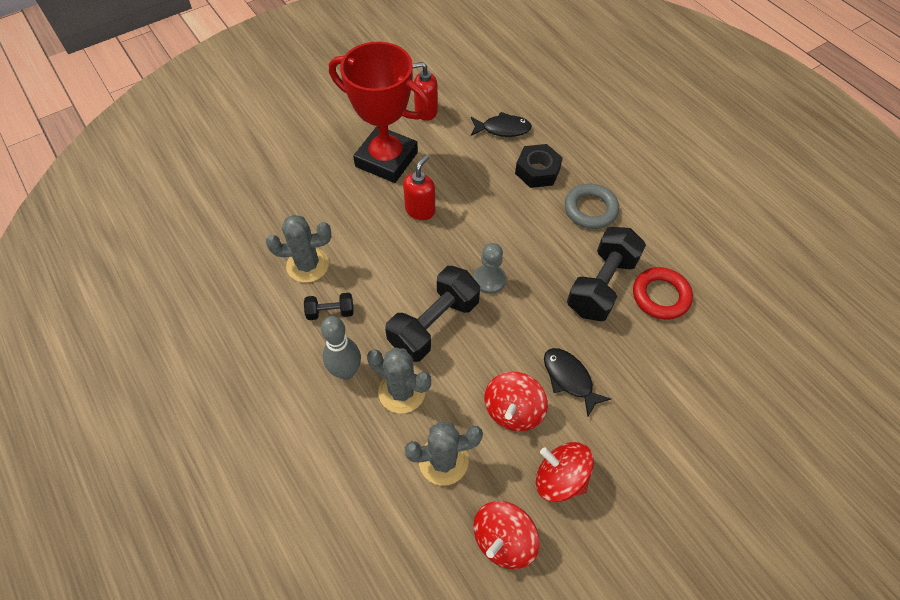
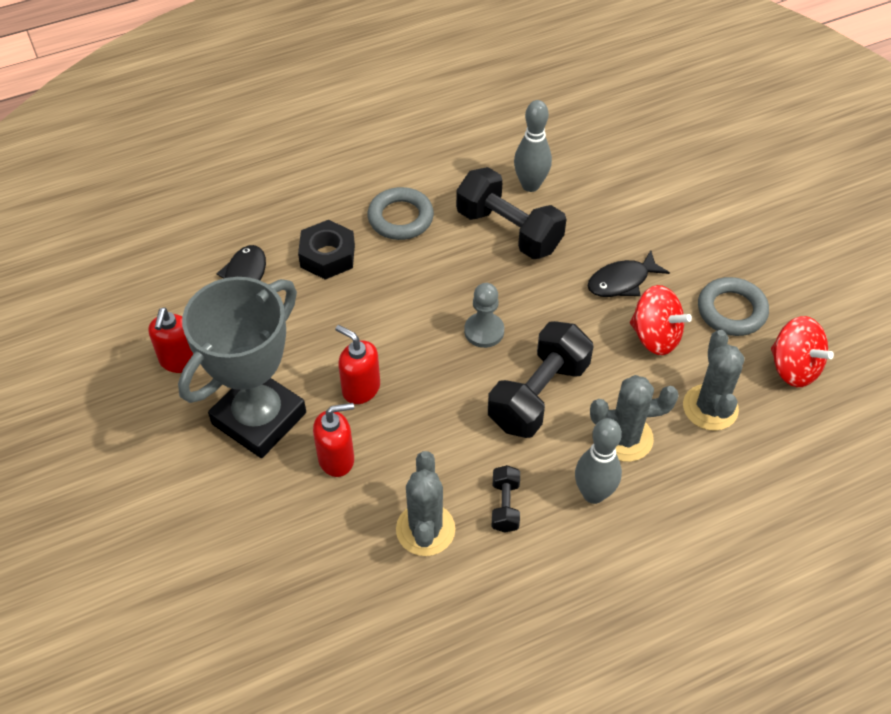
camera: 80 degrees left, 5 degrees down
(359, 206) = (337, 459): none -> red soap dispenser
(386, 159) = (259, 418): red trophy -> grey trophy
(402, 391) = (624, 438): grey cactus -> grey cactus turned 45 degrees clockwise
(434, 324) = (538, 395): black dumbbell -> black dumbbell turned 75 degrees clockwise
(560, 478) = (731, 310): red spinning top -> grey ring
(660, 296) = (530, 185): red ring -> grey bowling pin

